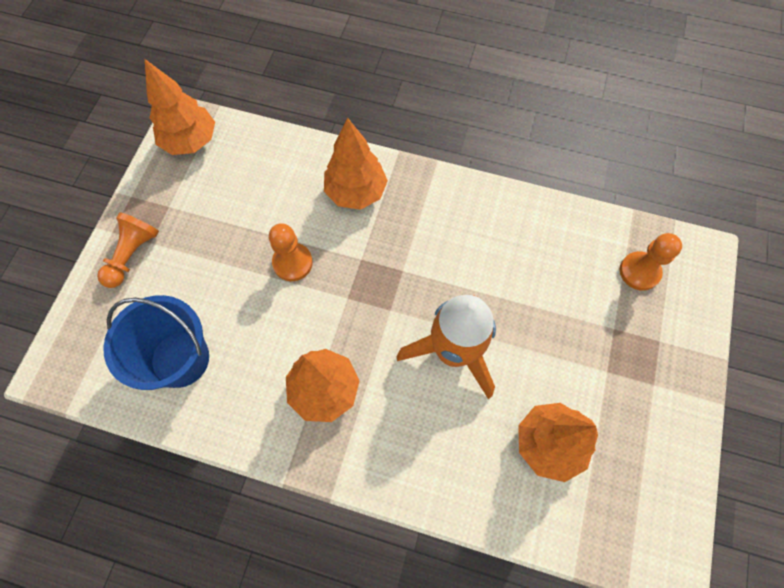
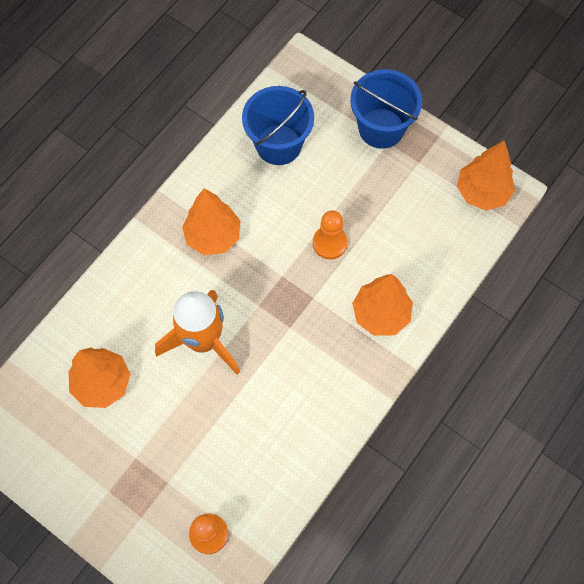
camera: 110 degrees right, 0 degrees up
(132, 255) = (381, 128): orange pawn -> blue bucket

